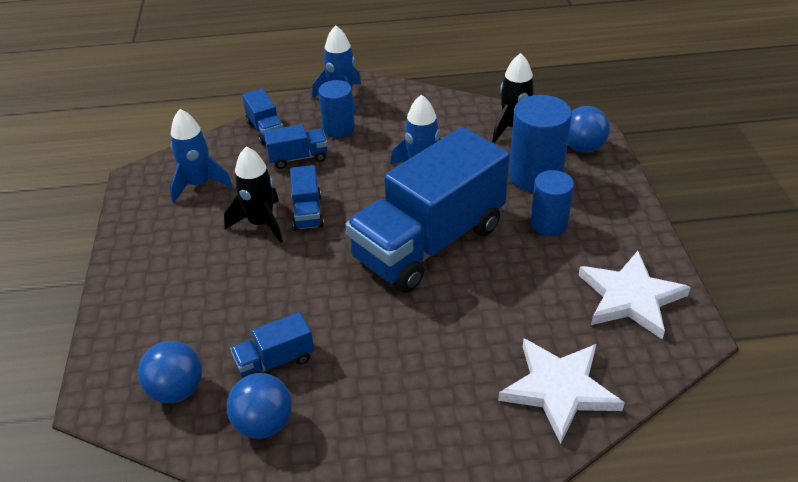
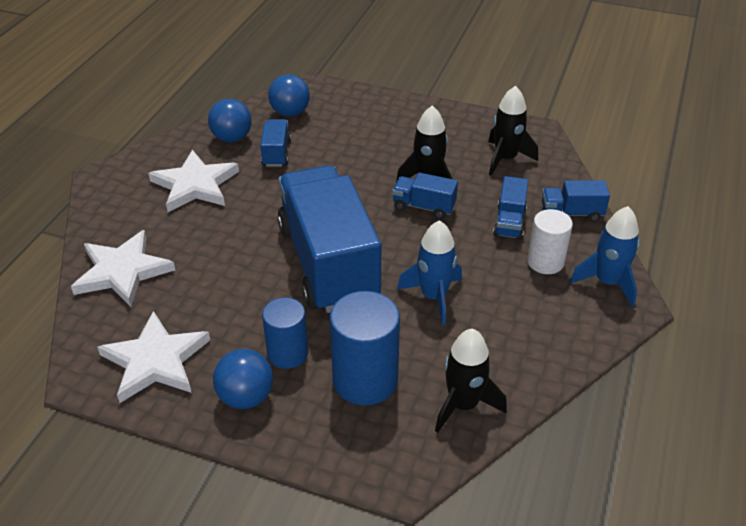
camera: 115 degrees right, 0 degrees up
(199, 184) = (505, 159): blue rocket -> black rocket
(338, 128) = (545, 262): blue cylinder -> white cylinder
(381, 408) = (195, 185): none -> white star
(583, 147) = (384, 451): blue ball -> blue ball (246, 397)

